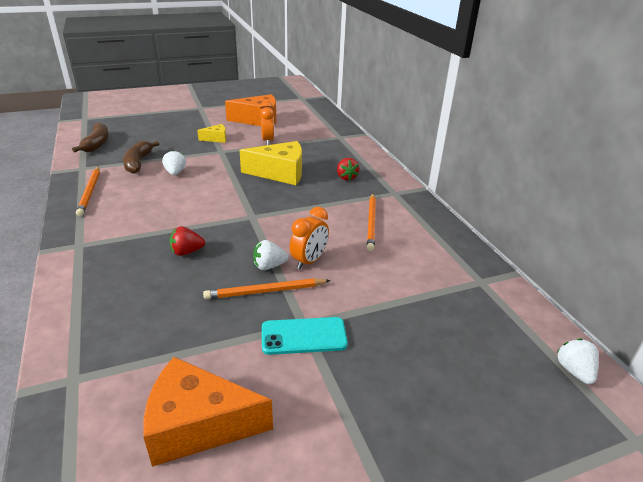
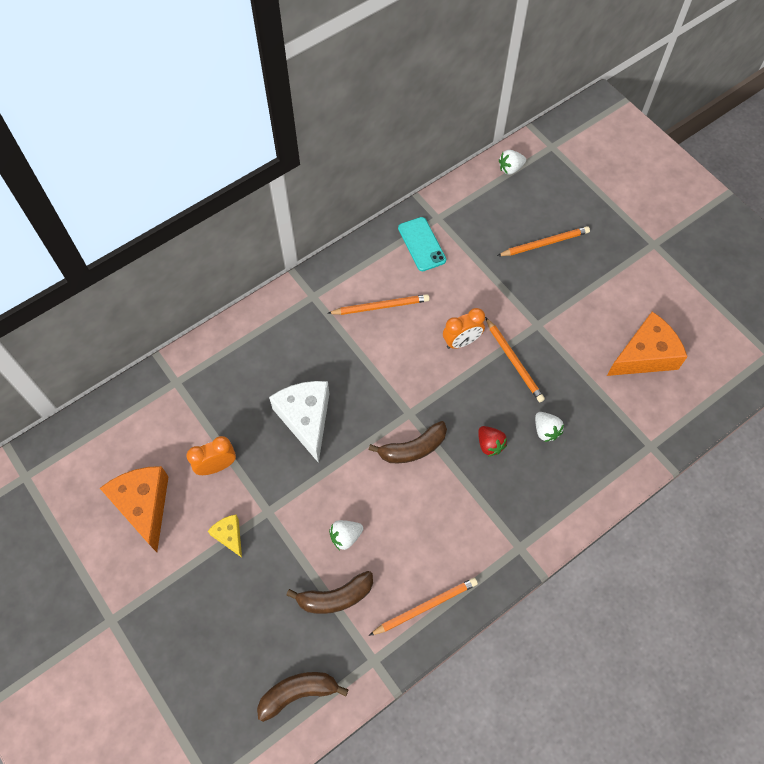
camera: 105 degrees left, 30 degrees up
(198, 425) = (644, 355): orange cheese -> orange cheese turned 105 degrees counterclockwise
(218, 211) = (413, 448): none -> brown banana
(269, 266) = (481, 370): white strawberry -> white strawberry (546, 431)
(280, 173) = (306, 419): yellow cheese -> white cheese
(304, 336) = (549, 321): turquoise phone -> turquoise phone (422, 244)
(309, 261) = (461, 342): orange clock -> orange clock turned 135 degrees clockwise
(346, 177) = (293, 348): red strawberry -> none
(429, 369) = (544, 243): none -> orange pencil

